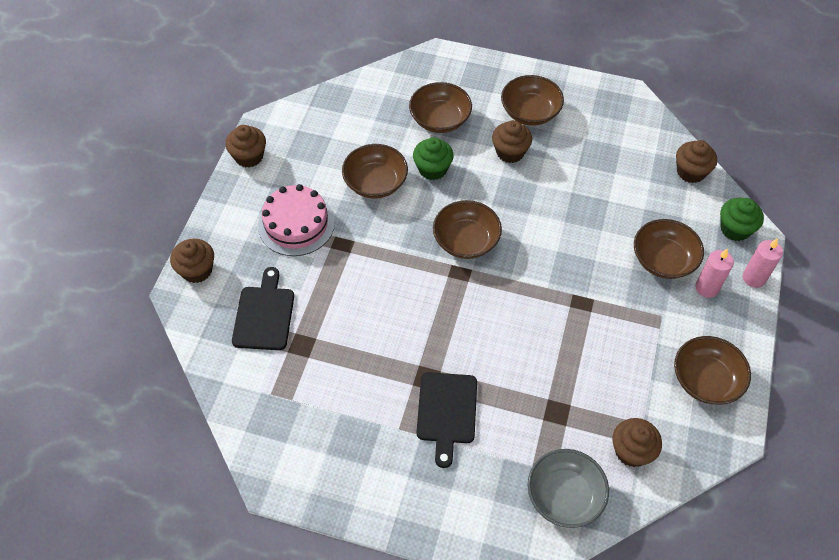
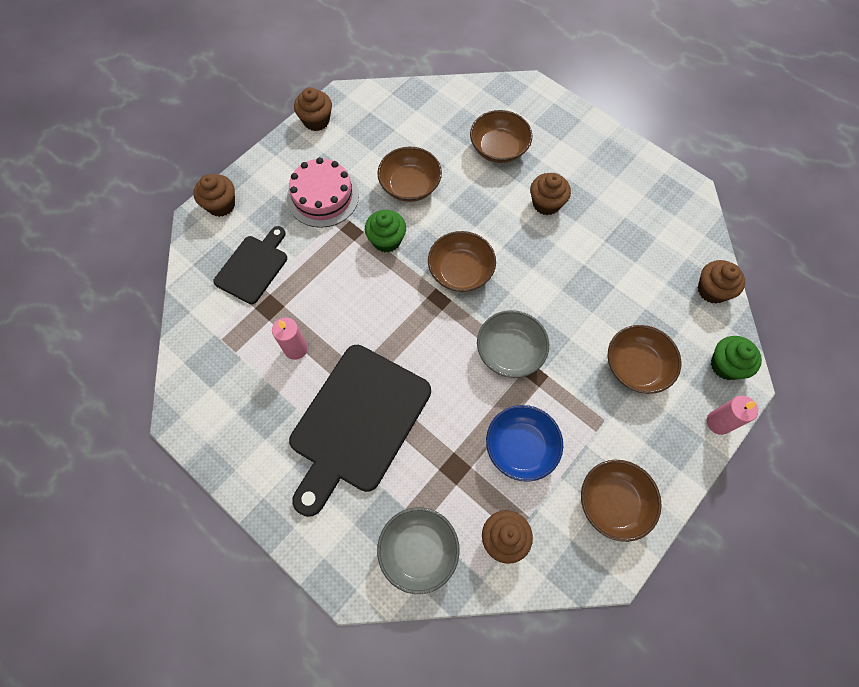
camera: 25 degrees right, 10 degrees up
(432, 169) = (467, 192): green cupcake -> green cupcake (386, 240)
(447, 412) = (357, 423): black cutting board -> black cutting board, size x1.79
(530, 112) = (586, 172): brown bowl -> none
(549, 292) = (510, 351): none -> grey bowl
(604, 369) = (521, 447): none -> blue bowl
(707, 288) = (664, 412): pink candle -> pink candle (296, 349)

